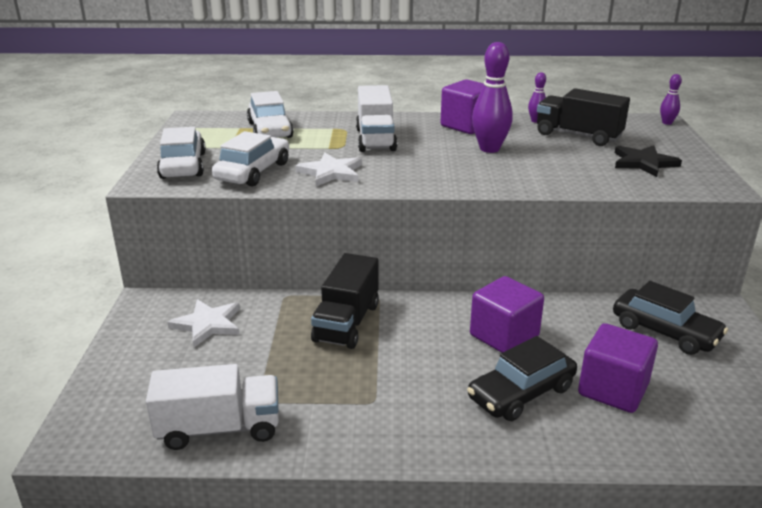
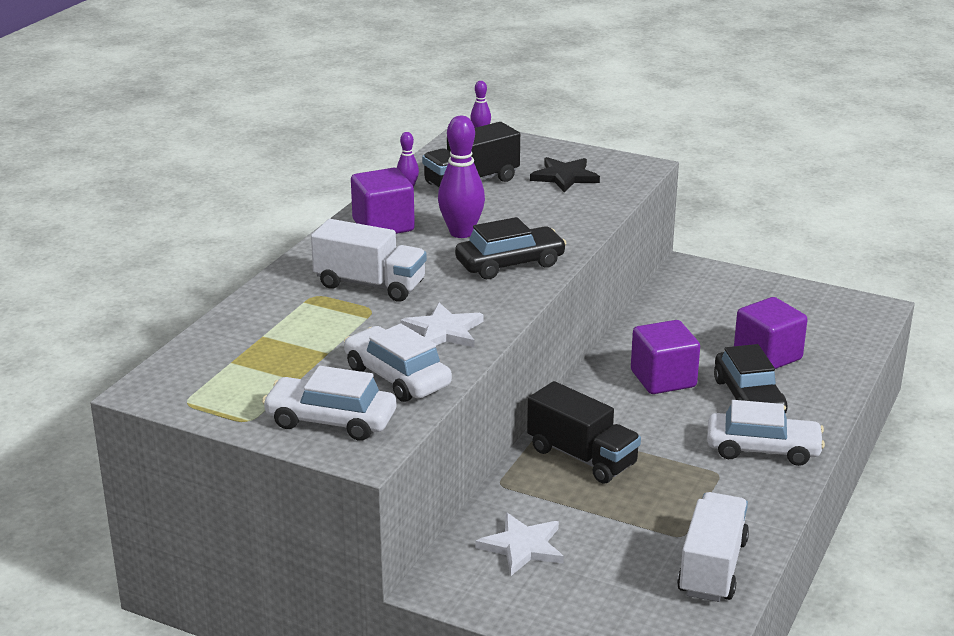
camera: 65 degrees left, 0 degrees up
(270, 130) = (265, 343): white car -> white car (763, 449)
(665, 332) = (706, 304): black car -> black car (510, 264)

